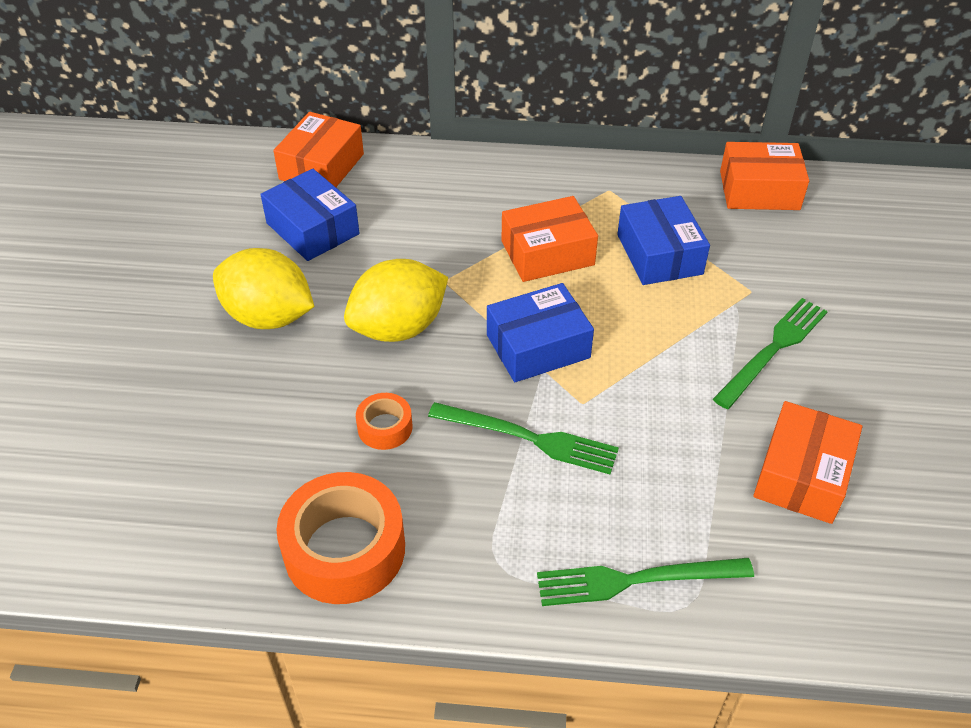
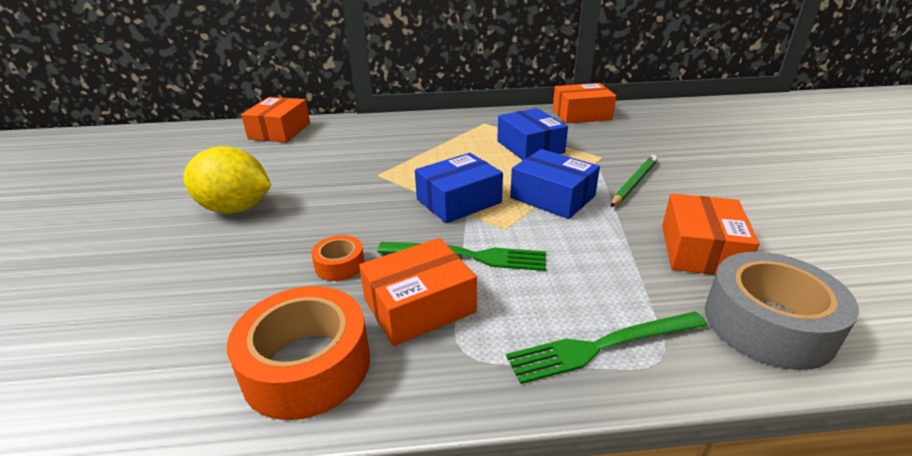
camera: 10 degrees left, 15 degrees down
(313, 228) = (273, 159): blue box -> blue box (552, 197)
(399, 328) = (345, 203): yellow lemon -> none
(547, 253) = (451, 154): orange box -> orange box (419, 306)
(773, 349) = (634, 183): green fork -> green pencil
(821, 585) = (768, 323): none -> grey tape

